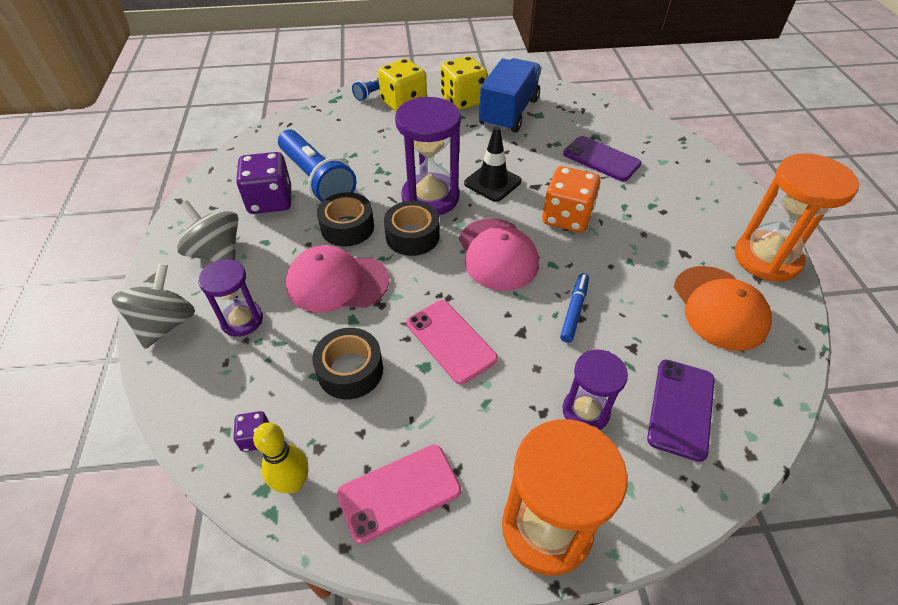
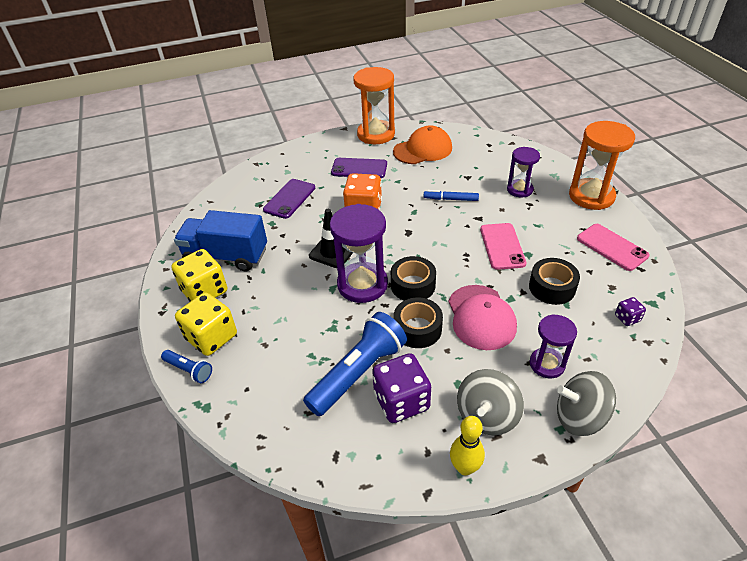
camera: 100 degrees left, 5 degrees down
(293, 483) = (639, 291): yellow bowling pin -> yellow bowling pin (465, 467)
(451, 341) = (502, 246): pink phone -> pink phone turned 45 degrees counterclockwise
(497, 254) = (415, 237): pink cap -> none
(681, 408) = (498, 161): purple phone -> purple phone (359, 168)

